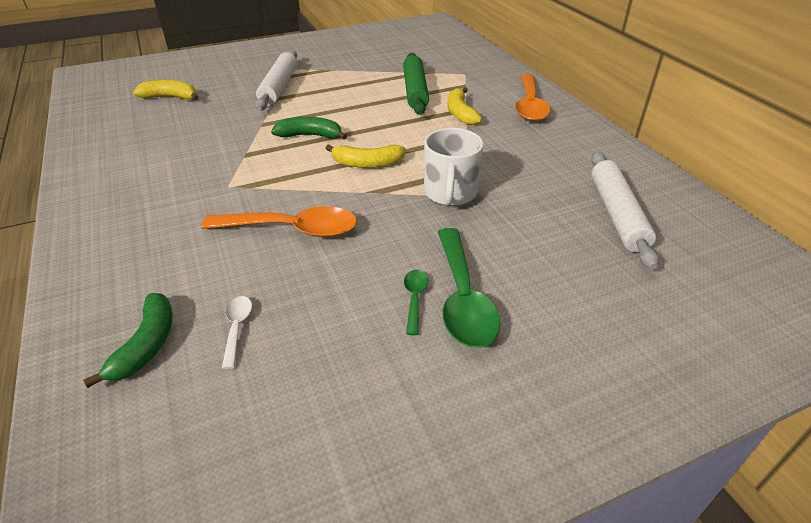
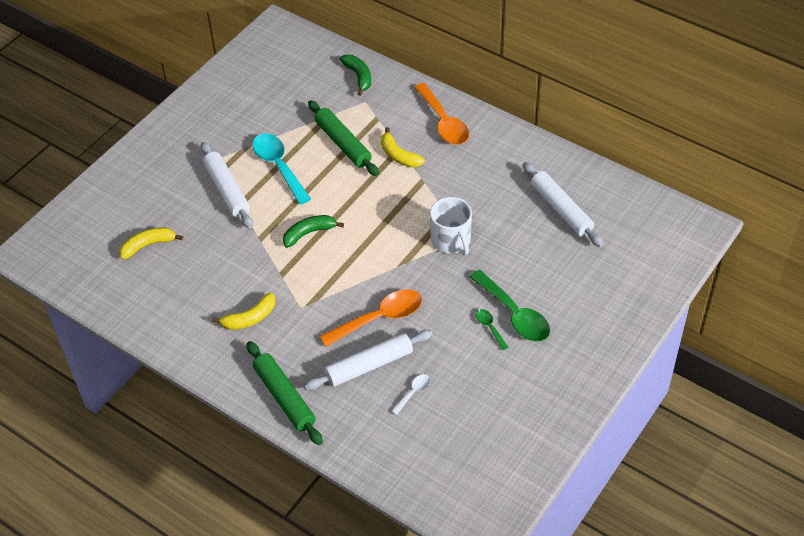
camera: 30 degrees left, 10 degrees up
(99, 258) = (284, 397): none -> green rolling pin
(146, 345) = (377, 426): green banana -> green banana (358, 76)
(225, 270) = (369, 365): none -> white rolling pin
(237, 328) = (413, 393): white spoon -> white spoon turned 75 degrees clockwise
(341, 87) = (279, 166): none -> turquoise spoon
(367, 163) = (375, 240): yellow banana -> yellow banana (250, 318)

